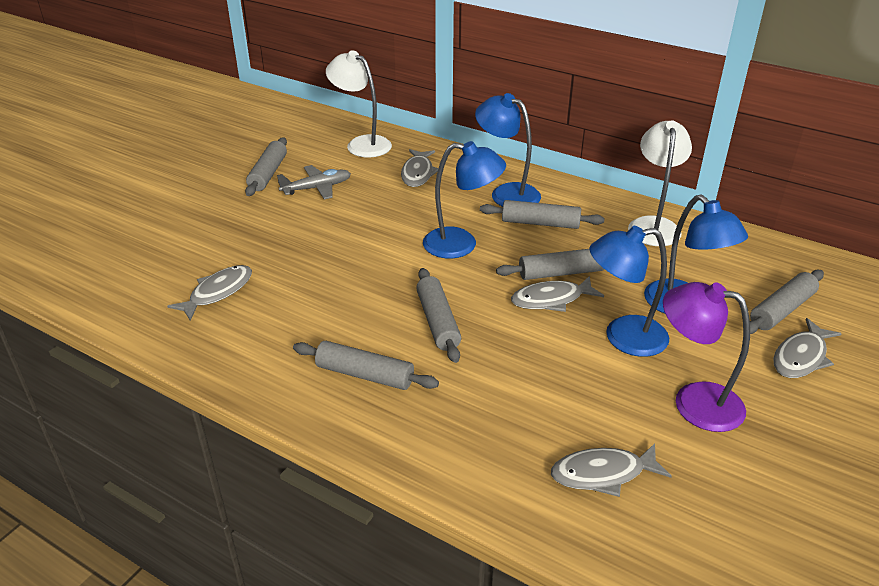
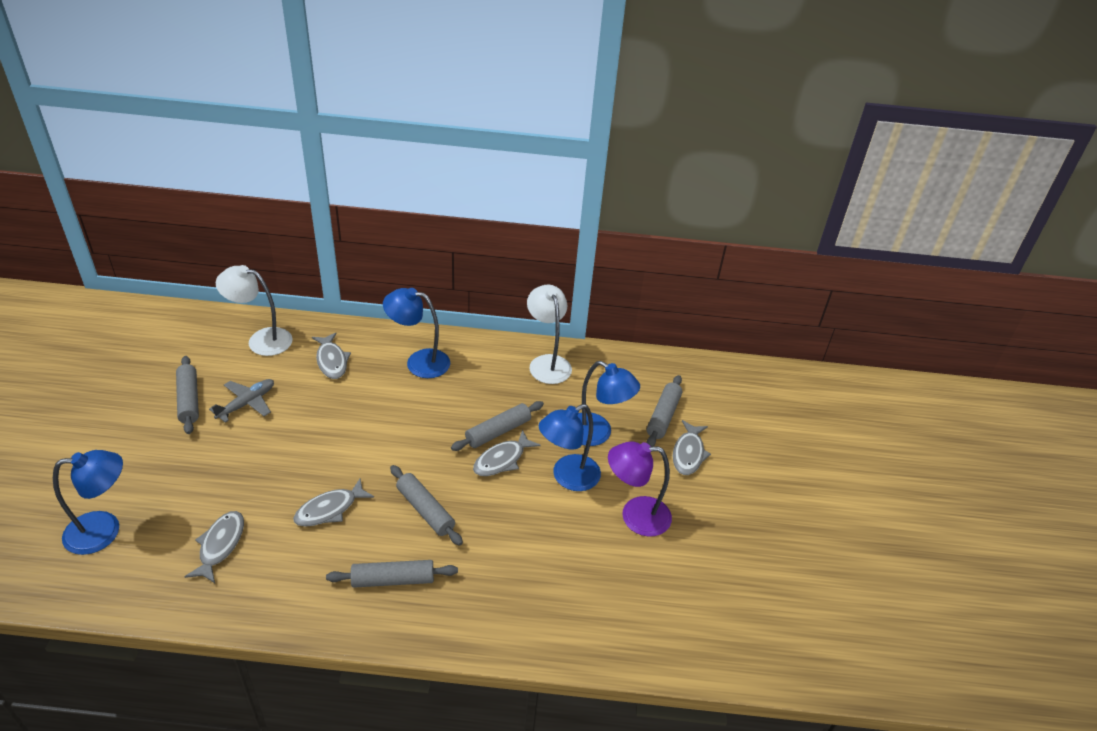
camera: 30 degrees left, 5 degrees up
(461, 244) = (407, 427): blue lamp -> blue lamp (104, 530)
(540, 223) = (460, 386): grey rolling pin -> none
(603, 474) = (600, 597): grey fish -> grey fish (330, 509)

